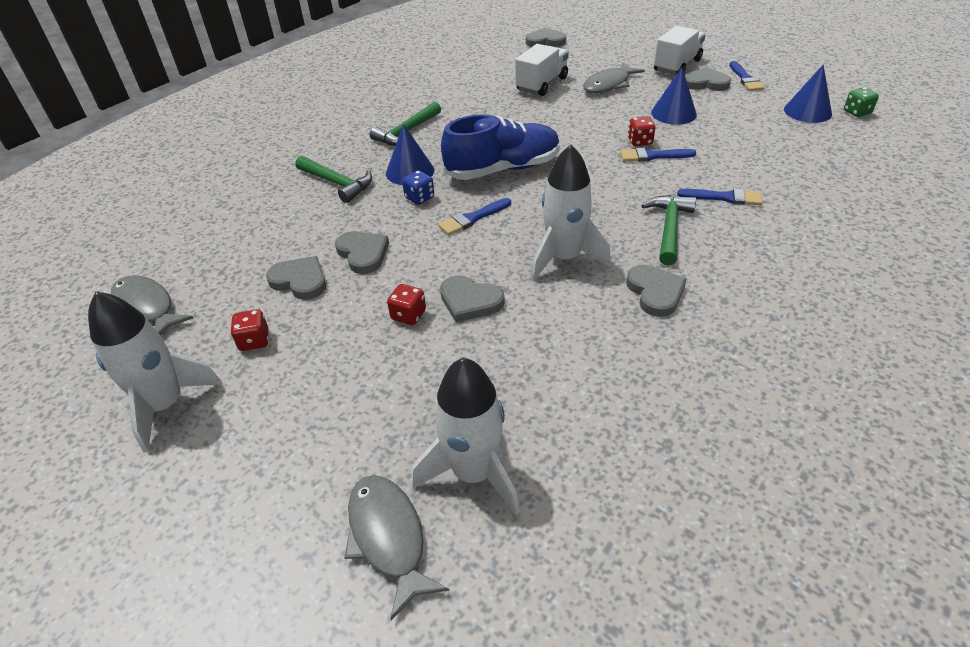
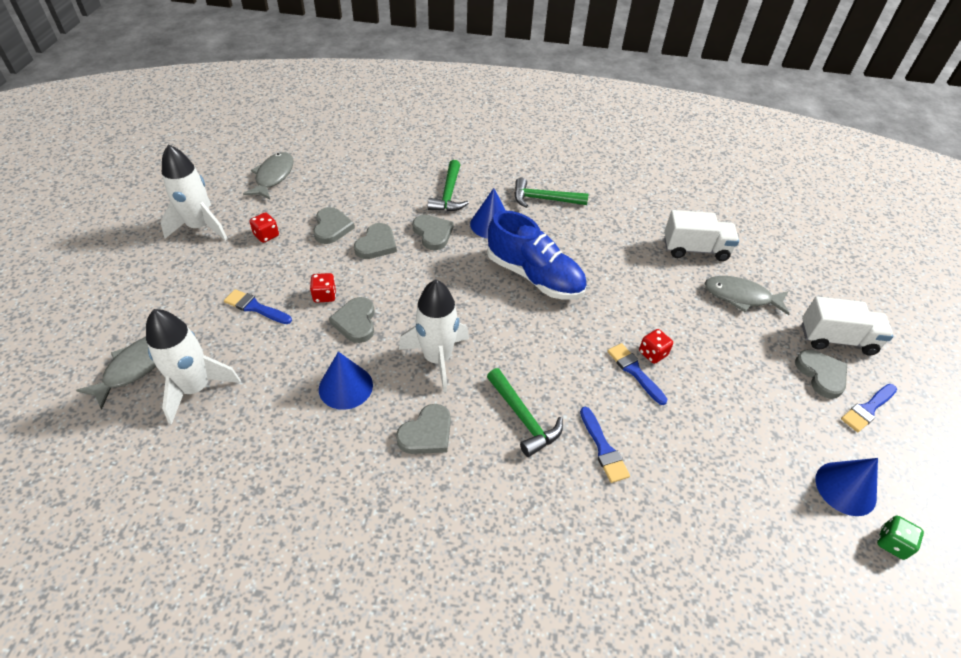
camera: 55 degrees right, 5 degrees up
(419, 198) = (460, 244): blue dice -> none
(472, 218) = (454, 284): blue brush -> blue brush (255, 307)
(545, 41) = (782, 221): grey heart -> grey heart (433, 233)
(669, 229) = (523, 418): green hammer -> green hammer turned 75 degrees clockwise
(673, 113) = (730, 365): blue cone -> blue cone (345, 386)

